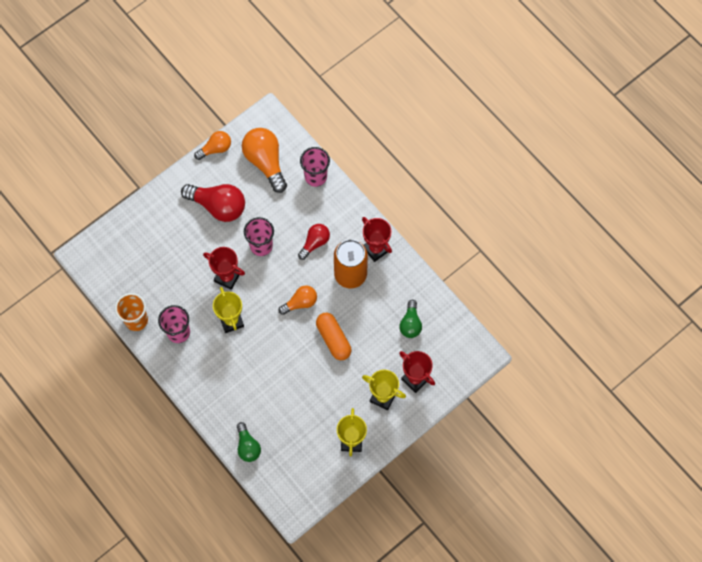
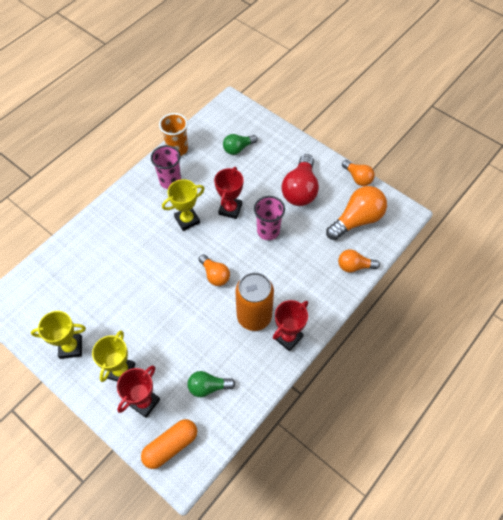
camera: 80 degrees right, 10 degrees down
(248, 446) = (63, 254): green light bulb -> green light bulb (238, 148)
(315, 177) = (354, 266): pink cup -> orange light bulb
(315, 243) = (282, 277): red light bulb -> none
(333, 339) = (180, 312): orange capsule -> orange capsule (171, 446)

